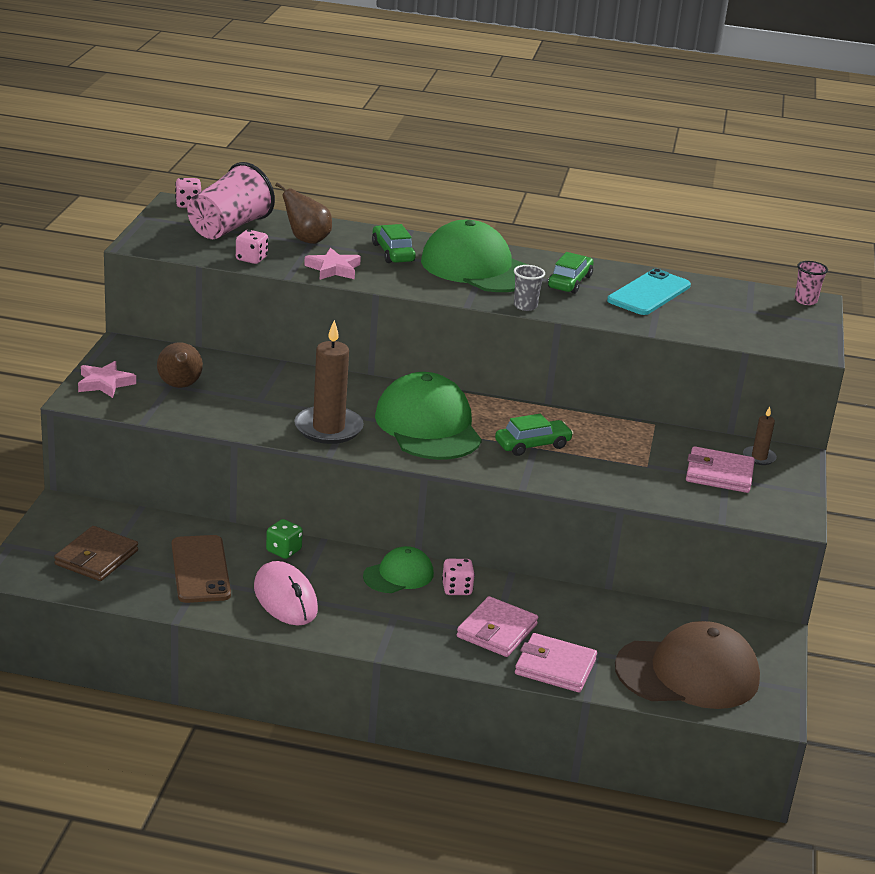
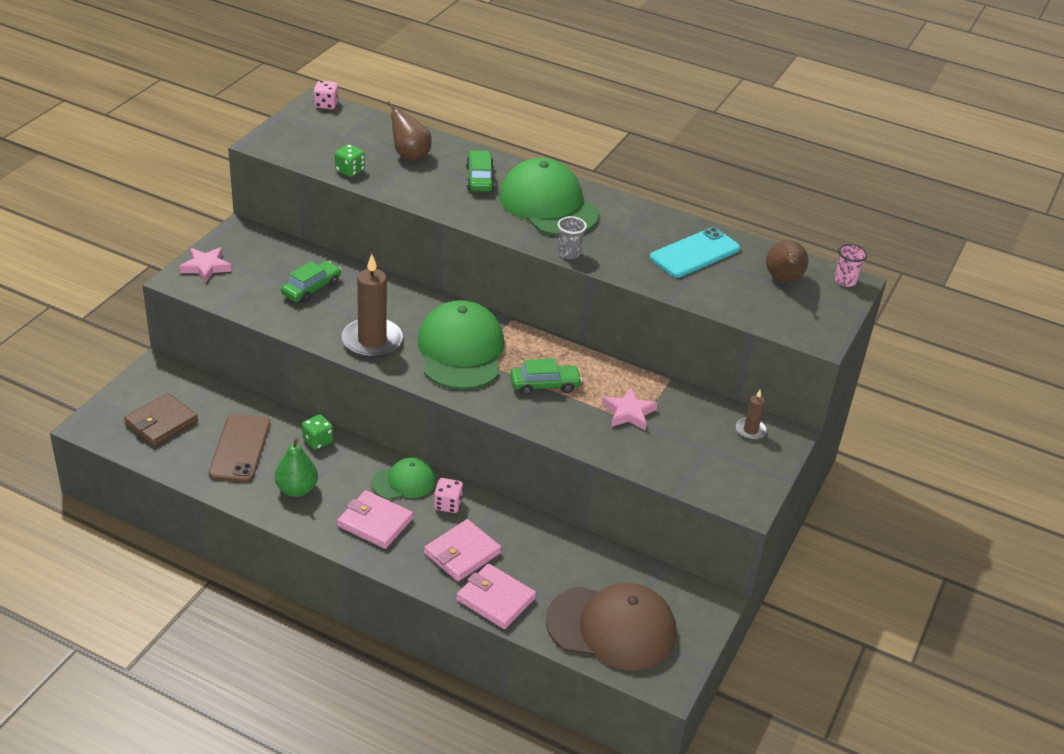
camera: 15 degrees right, 10 degrees up
(180, 386) = (267, 278): brown pear -> brown pear (783, 279)
(228, 228) = (348, 134): pink cup -> none
(251, 259) = (350, 171): pink dice -> green dice
(285, 599) = (297, 489): pink mouse -> green pear
(333, 269) = (416, 190): pink star -> pink star (628, 413)
(570, 282) = (626, 231): green car -> green car (311, 288)
(719, 474) = (702, 443): pink wallet -> pink wallet (375, 522)

